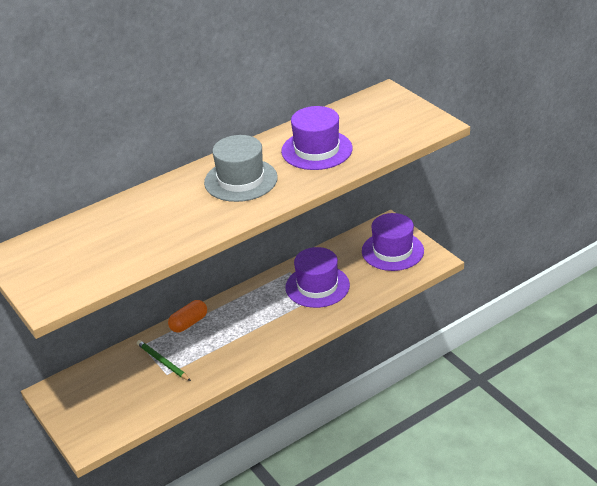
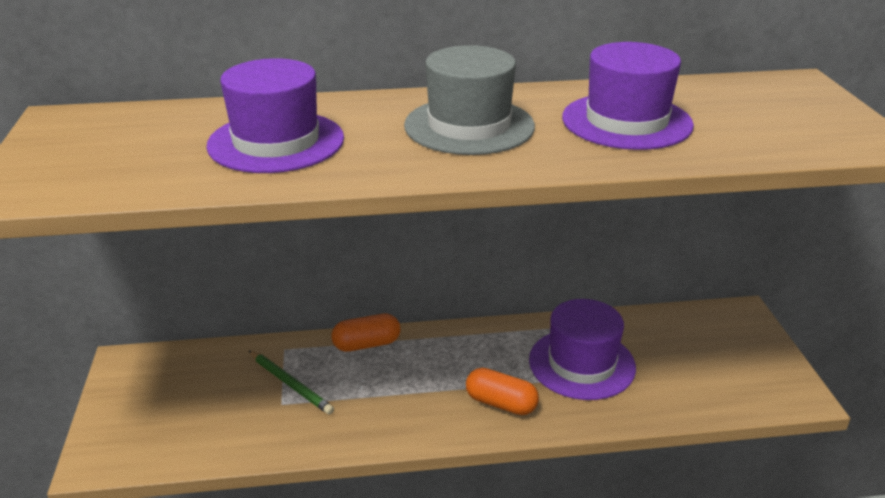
camera: 25 degrees right, 5 degrees down
(163, 362) = (290, 384): green pencil -> green pencil turned 150 degrees clockwise
(288, 325) = (501, 403): none -> orange capsule
(392, 251) = (731, 355): purple hat -> purple hat (276, 142)

